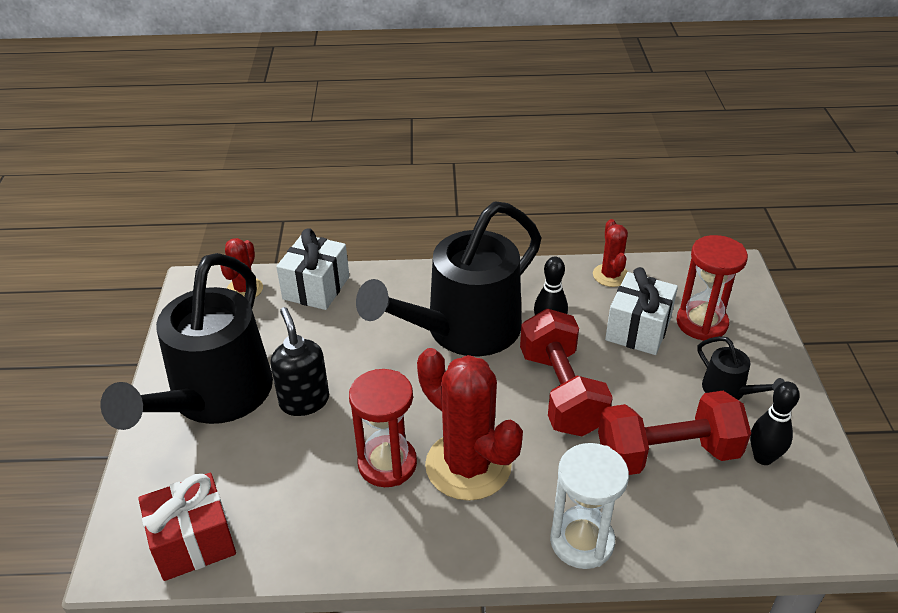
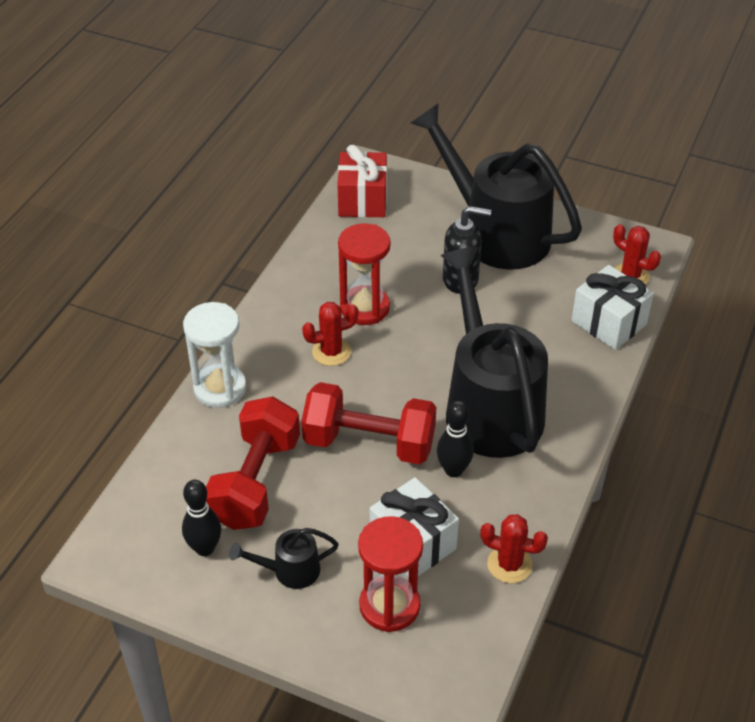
camera: 115 degrees right, 5 degrees up
(468, 466) = (331, 352): red cactus -> red cactus, size x0.52

